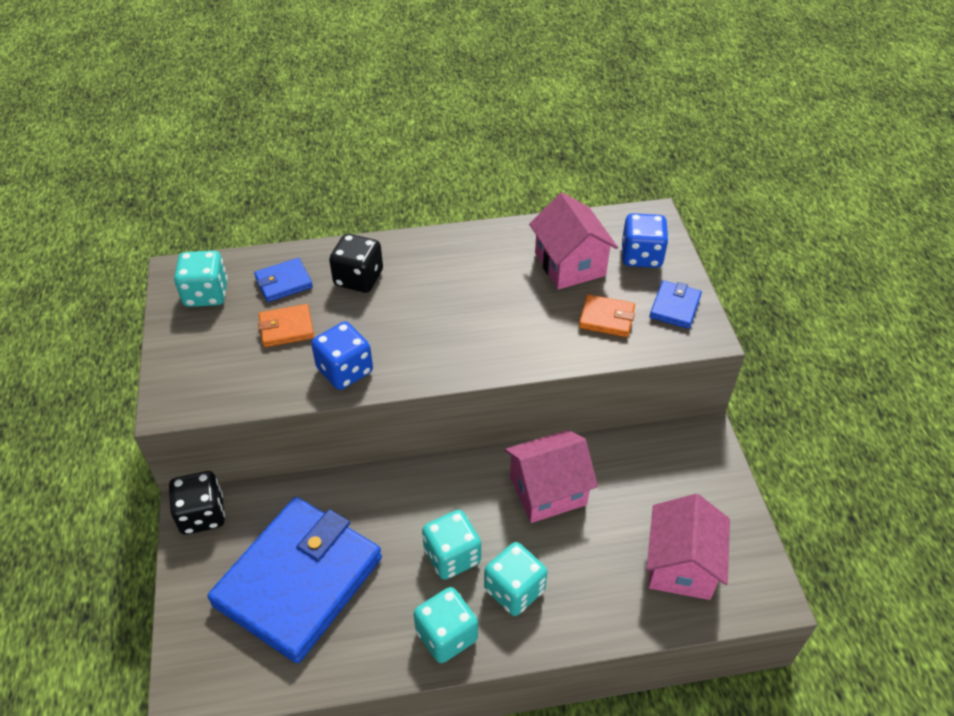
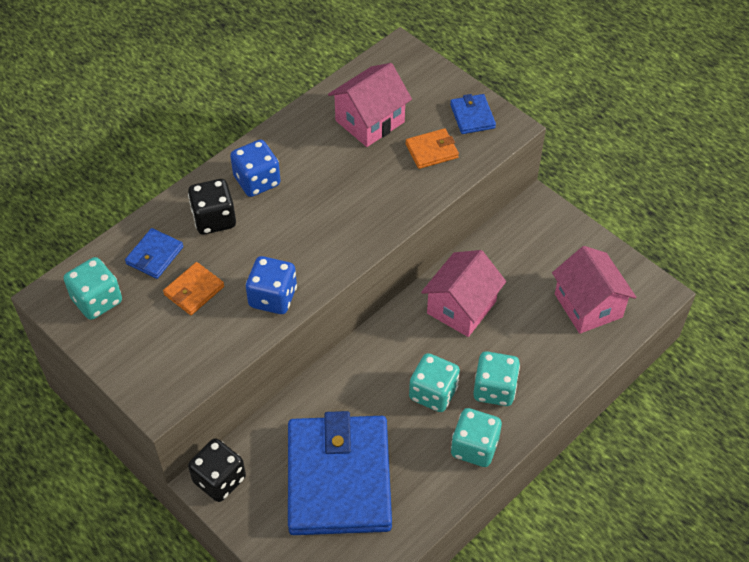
camera: 35 degrees left, 5 degrees up
(570, 264) = (369, 121): pink house -> pink house turned 75 degrees counterclockwise
(641, 256) = (417, 87): blue dice -> blue dice (257, 181)

